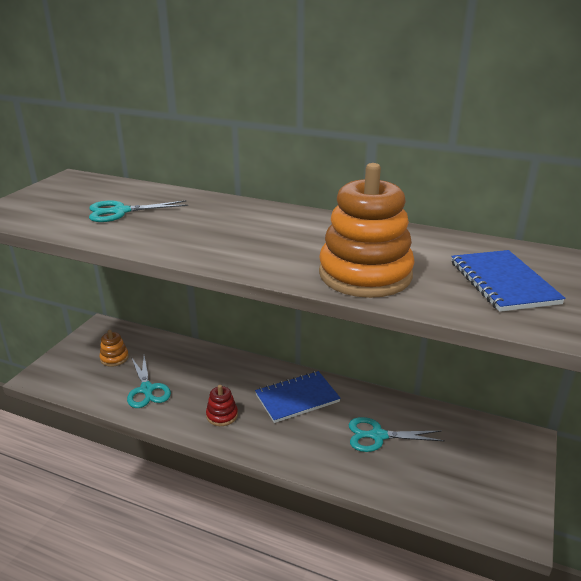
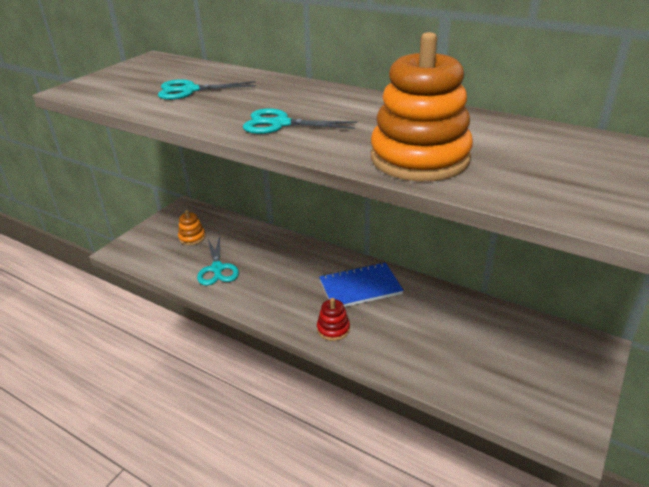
camera: 10 degrees right, 5 degrees up
(222, 415) = (284, 298): red stacking toy -> red stacking toy (333, 329)
(377, 436) = (435, 330): turquoise scissors -> turquoise scissors (280, 124)
(502, 282) = (571, 172): blue notebook -> none

